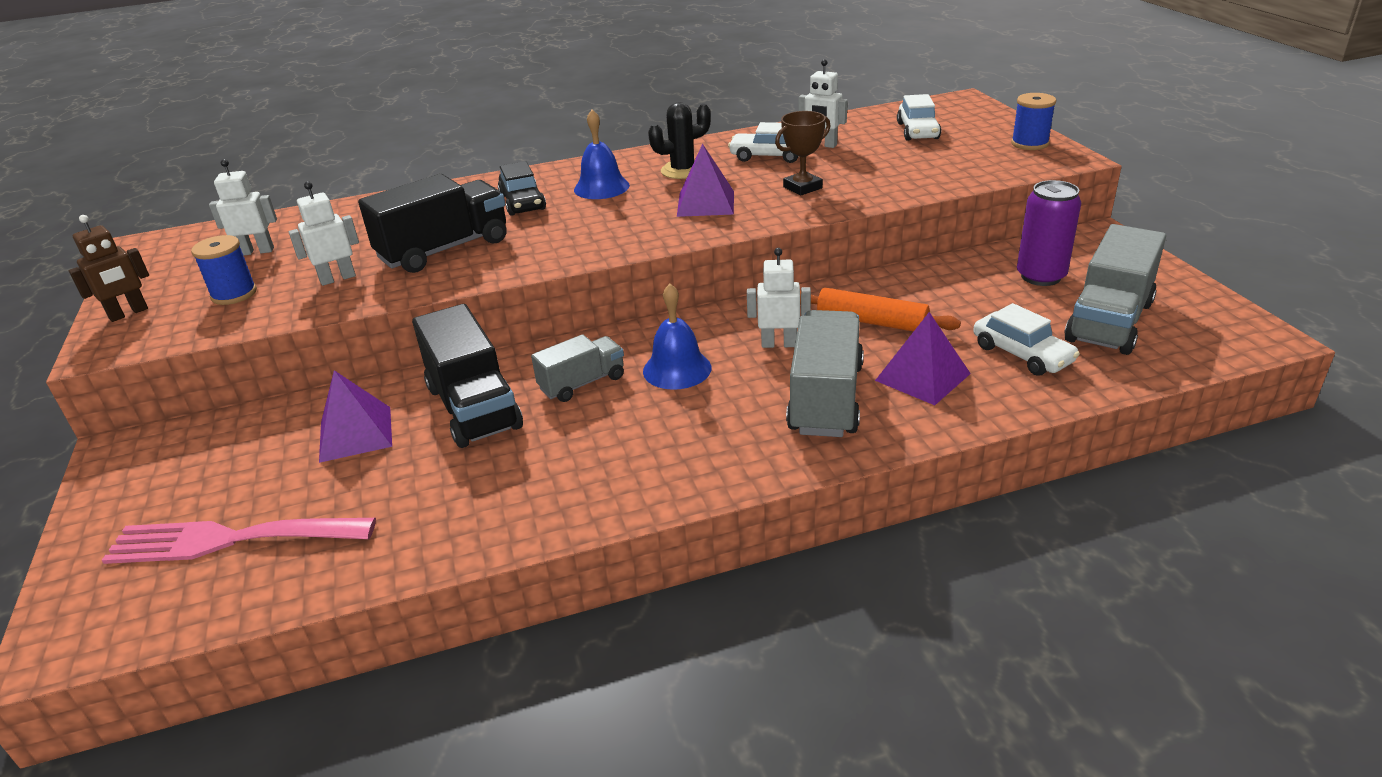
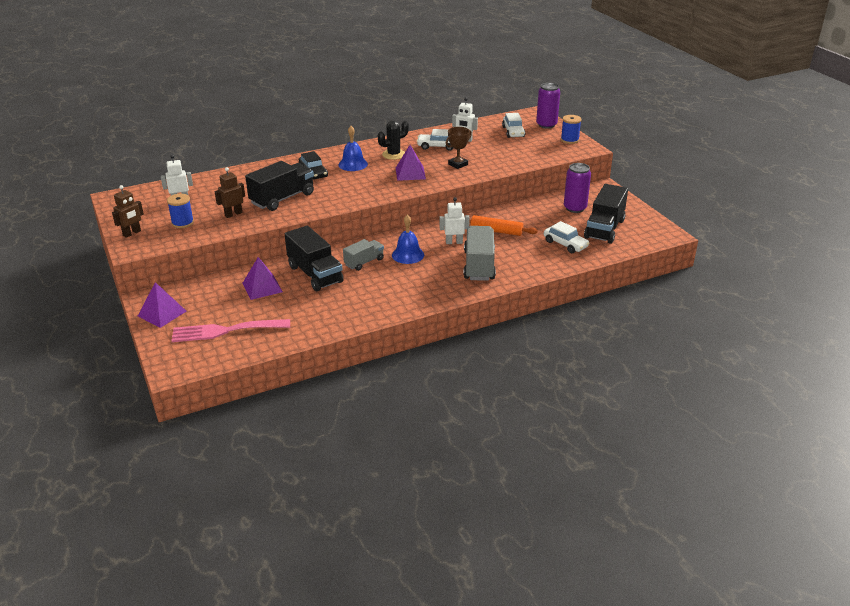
camera: 10 degrees left, 0 degrees up
(337, 278) = (233, 214): white robot -> brown robot
(922, 377) = (521, 255): purple pyramid -> purple pyramid (162, 313)
(983, 119) = (546, 125): none -> purple can
(1109, 321) = (604, 229): grey truck -> black truck

